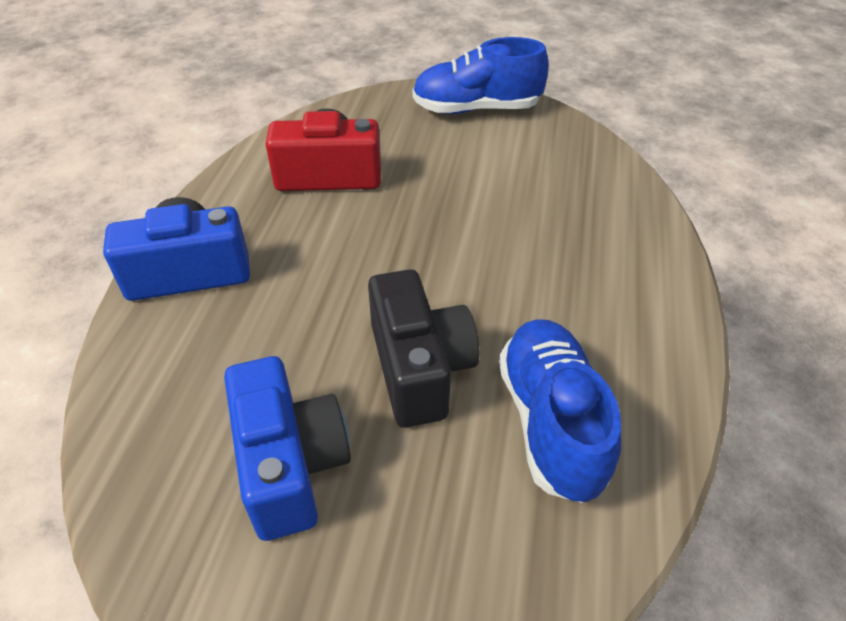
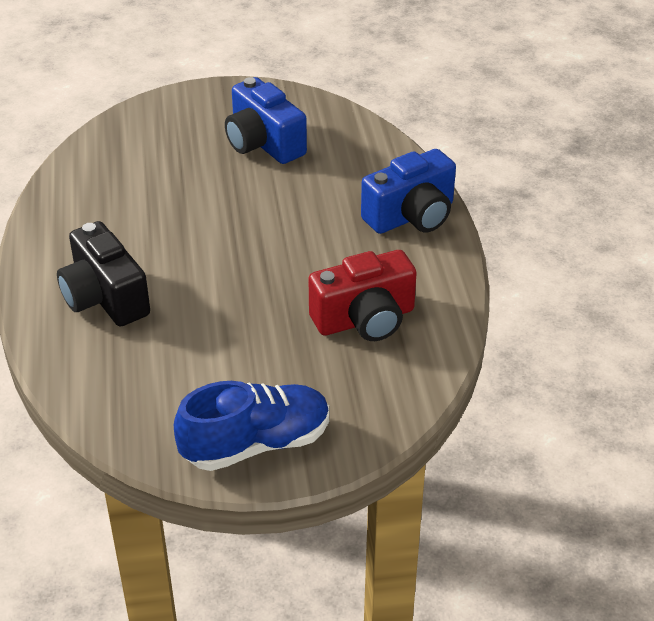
camera: 160 degrees right, 5 degrees down
(419, 368) = (211, 199): black camera -> black camera (105, 297)
(551, 422) = (119, 192): blue shoe -> none

